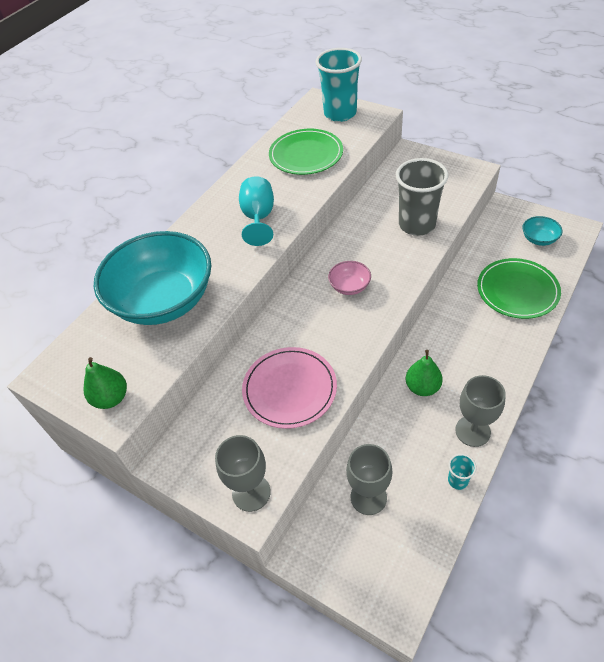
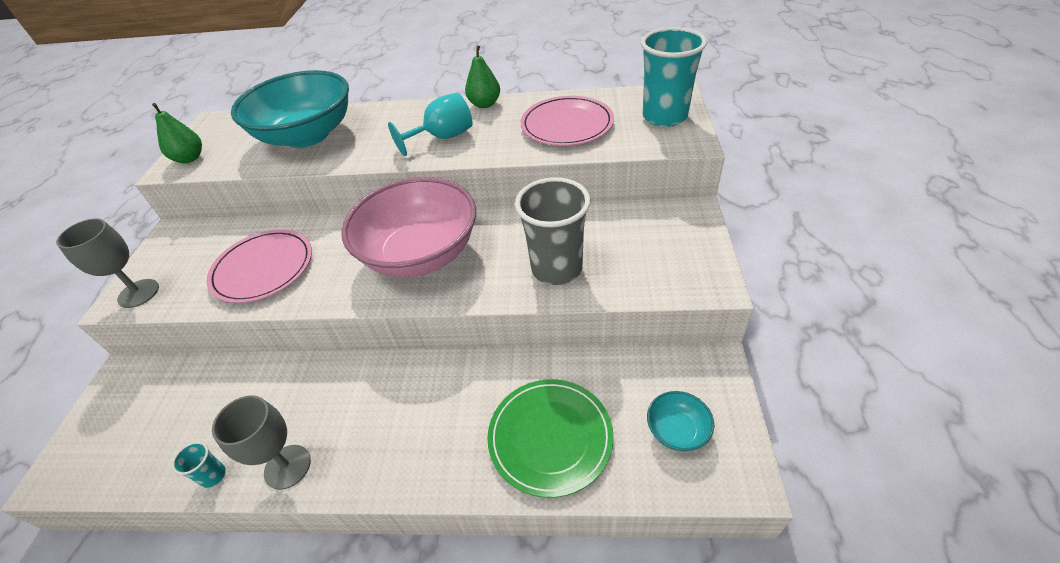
camera: 60 degrees right, 5 degrees down
(306, 155) = (567, 124): green plate -> pink plate
(349, 286) = (420, 254): pink bowl -> pink bowl, size x2.47
(368, 497) = (186, 399): grey goblet -> none
(422, 387) = (342, 391): green pear -> green pear (484, 104)

